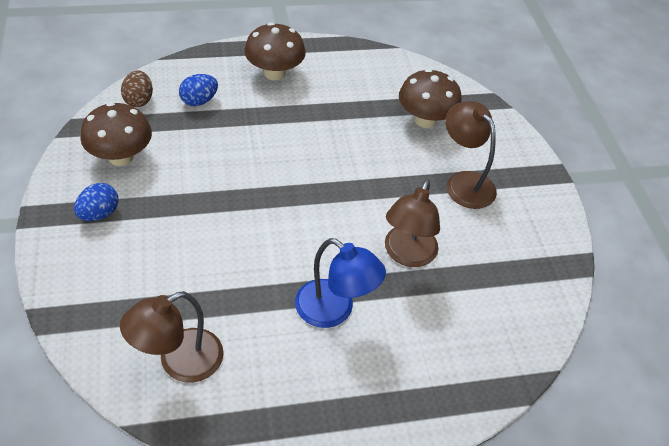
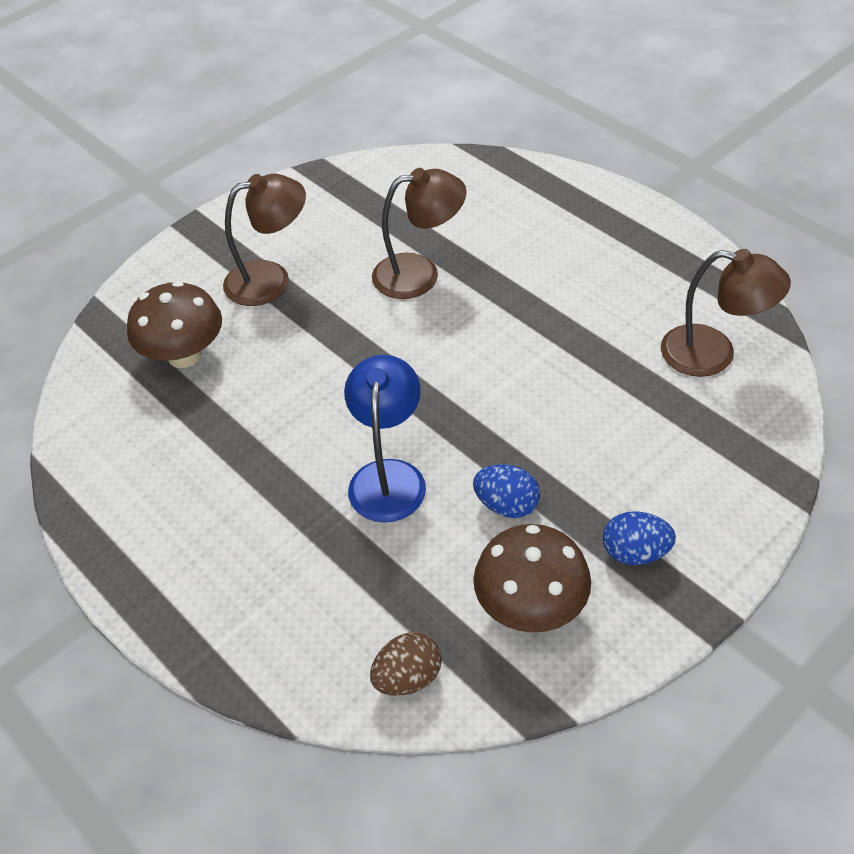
camera: 115 degrees left, 0 degrees up
(199, 101) = (345, 602): blue egg -> blue egg (506, 505)
(274, 73) = (207, 556): brown mushroom -> none
(334, 311) = (541, 288): blue lamp -> blue lamp (388, 476)
(464, 182) = (271, 279): brown lamp -> brown lamp turned 135 degrees counterclockwise

